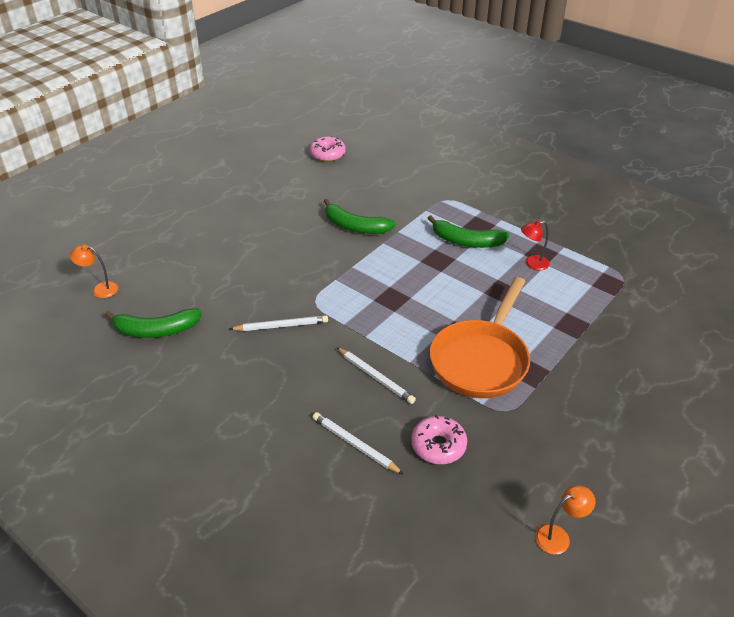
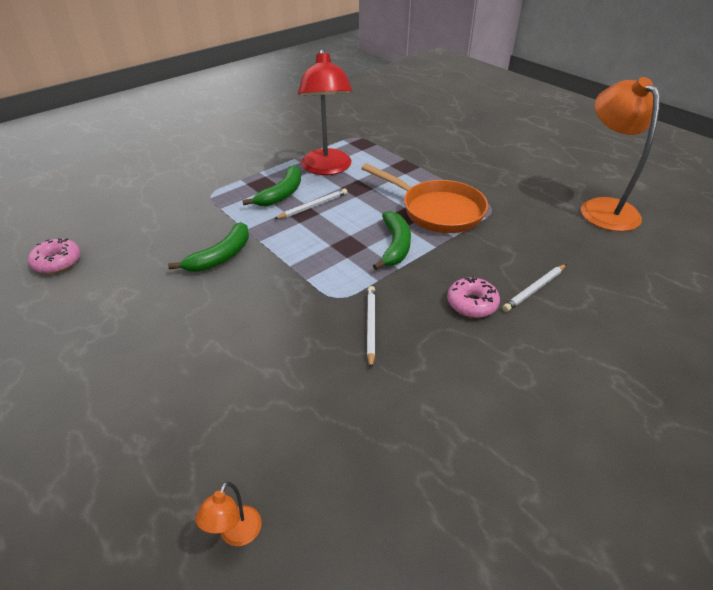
camera: 80 degrees left, 0 degrees up
(155, 330) = (353, 450): green banana -> green banana (395, 246)
(375, 377) = (453, 268): white pencil -> white pencil (313, 206)
(438, 445) = (530, 245): pink donut -> pink donut (472, 304)
(532, 264) = (327, 168): red lamp -> red lamp, size x2.49
(558, 536) = (602, 208): orange lamp -> orange lamp, size x2.49

